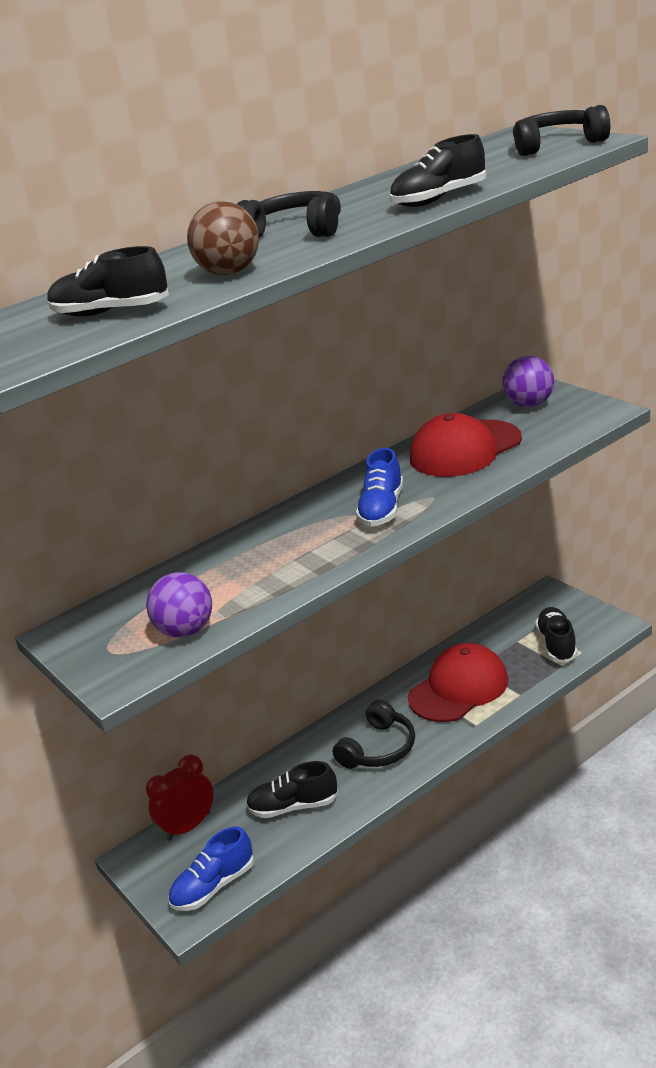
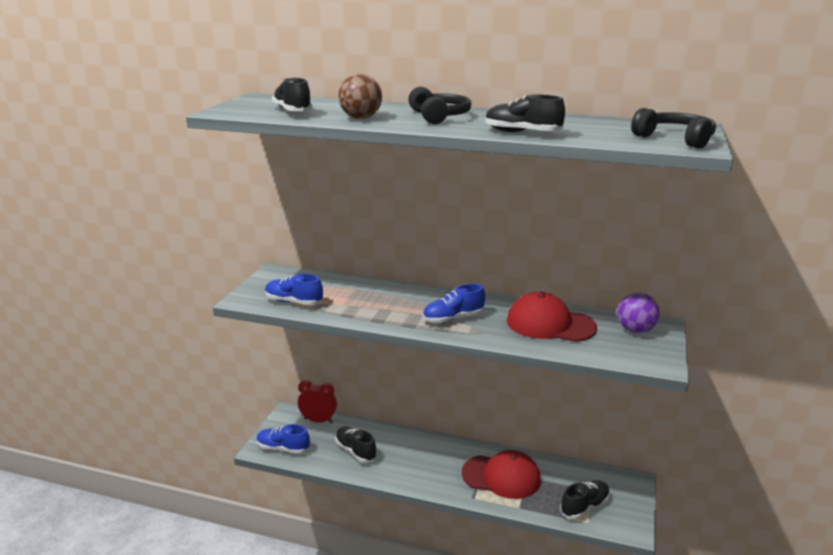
camera: 50 degrees right, 5 degrees down
(186, 631) = (293, 302): purple ball -> blue shoe
(378, 748) = (423, 464): black headphones -> none

